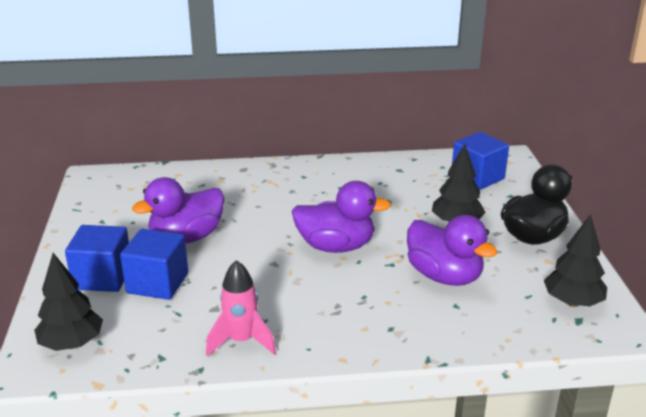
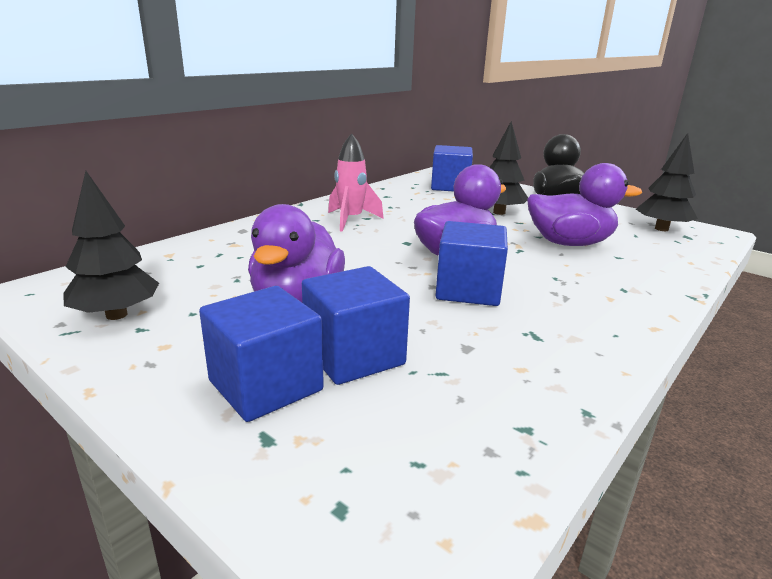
camera: 45 degrees left, 5 degrees down
(72, 344) = (387, 493): black tree -> black tree (117, 315)
(241, 341) = (558, 361): pink rocket -> pink rocket (351, 220)
(287, 276) = (468, 290): none -> blue cube

